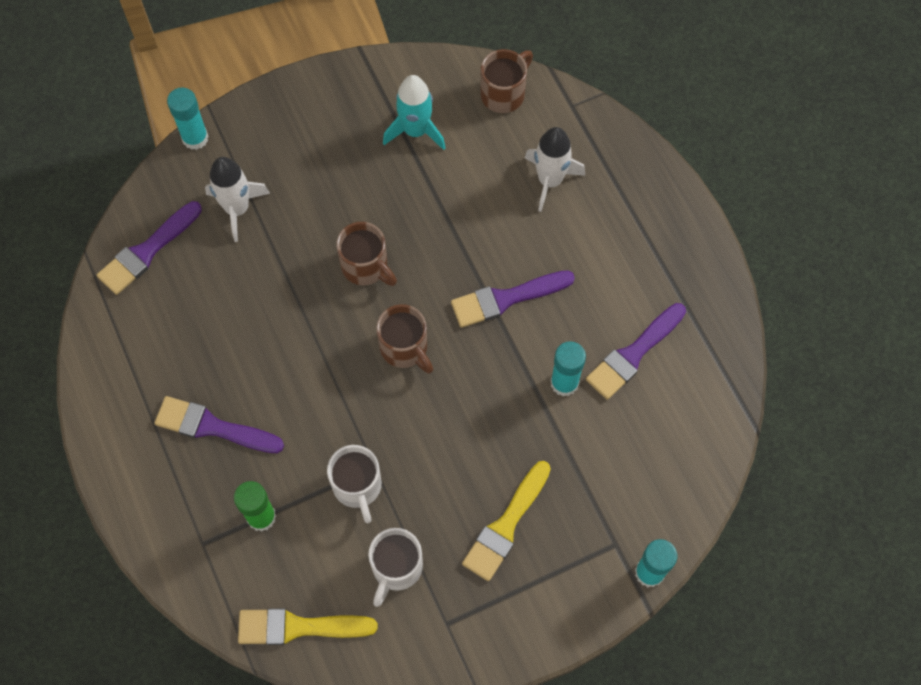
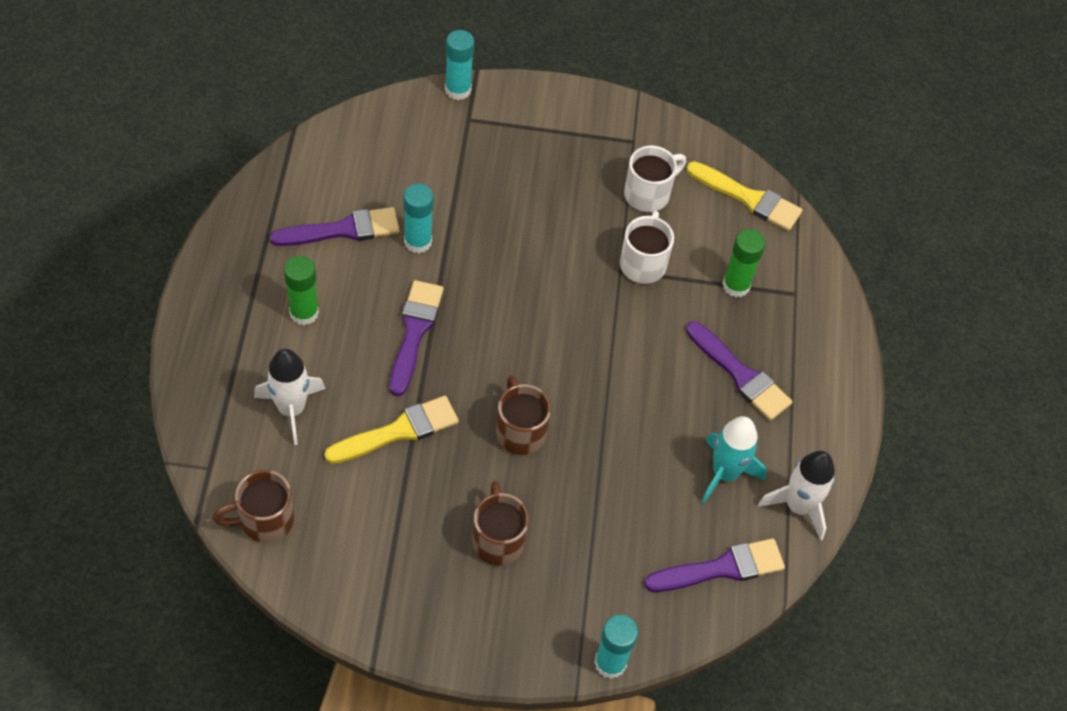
camera: 155 degrees left, 10 degrees down
(237, 209) = (609, 559): white rocket -> white rocket (798, 506)
(405, 348) = (533, 343): brown mug -> brown mug (498, 539)
(415, 131) = (381, 534): turquoise rocket -> turquoise rocket (725, 473)
(506, 299) = (414, 332): purple brush -> purple brush turned 90 degrees counterclockwise
(506, 525) = (543, 174): yellow brush -> yellow brush (398, 431)
(604, 261) = (304, 313): none -> green glue stick

